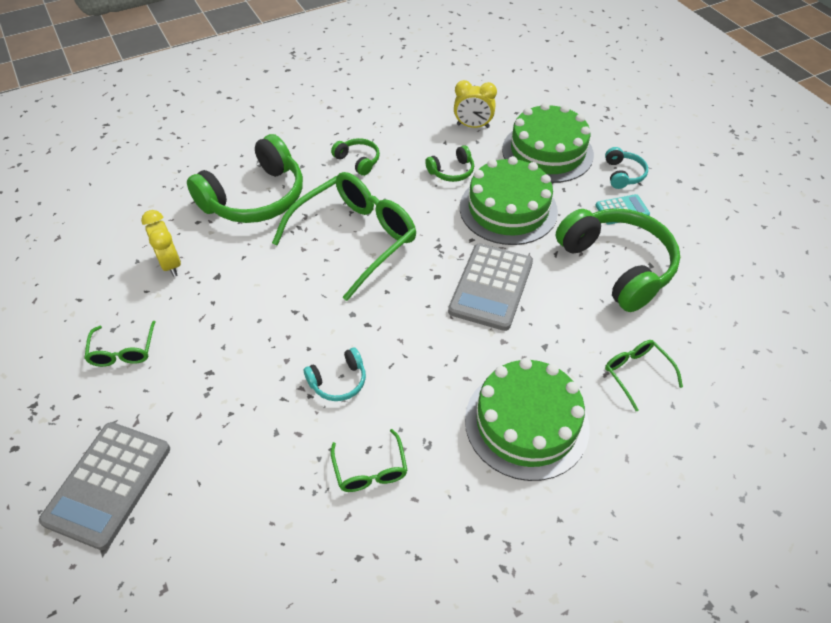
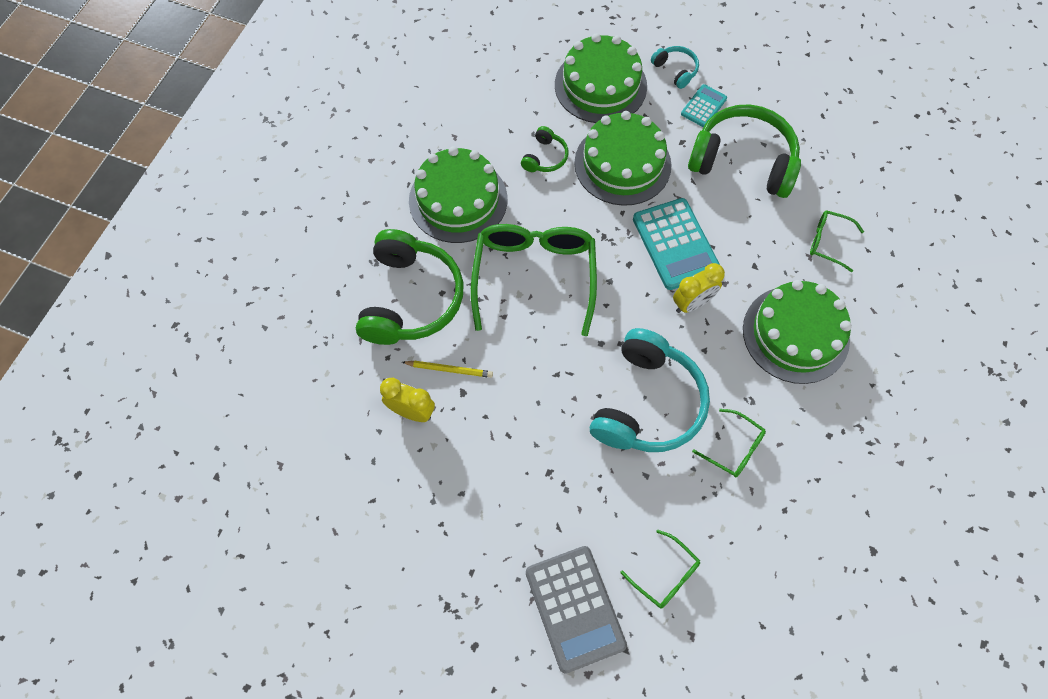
camera: 40 degrees left, 15 degrees up
(123, 351) = (463, 510): green glasses -> green glasses (665, 574)
(226, 256) = (449, 369): none -> yellow pencil
(338, 381) = (647, 403): turquoise headphones -> turquoise headphones, size x2.20
(358, 161) = (458, 200): green headphones -> green cake
(473, 126) = (517, 98): yellow clock -> yellow clock (692, 303)
(491, 287) = (675, 244): grey calculator -> turquoise calculator

